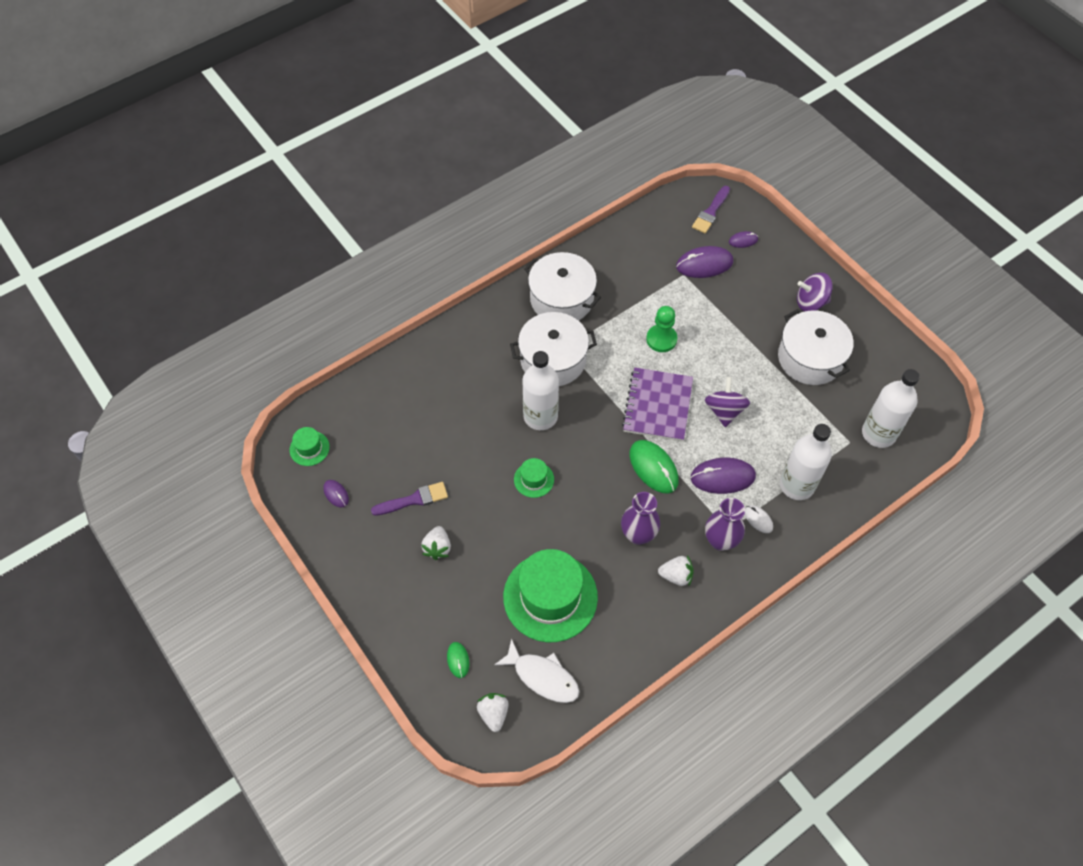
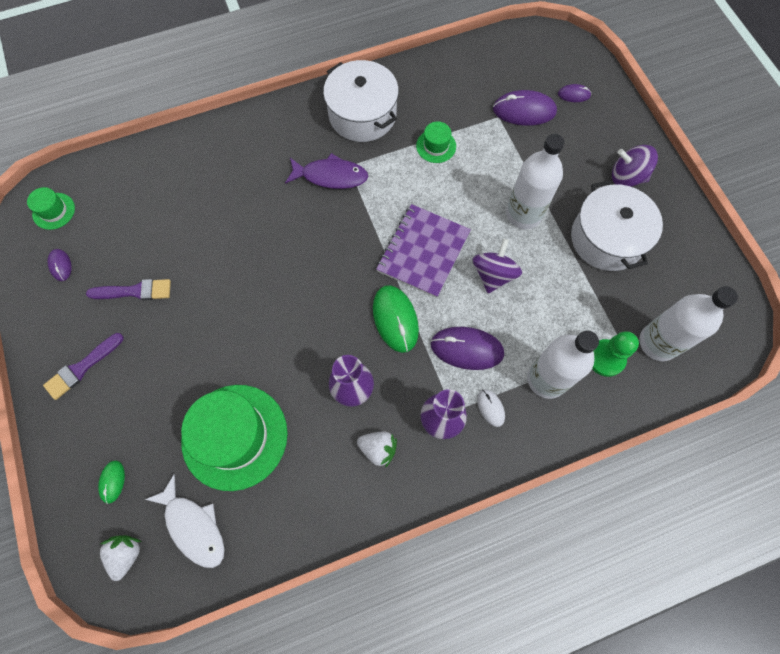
camera: 15 degrees right, 10 degrees up
(437, 548) = (139, 350): white strawberry -> none
(534, 479) = (265, 300): green hat -> green hat (436, 146)
(540, 416) = (296, 234): white bottle -> white bottle (523, 214)
(553, 359) = (331, 176): white pot -> purple fish
(661, 339) = (451, 180): green pawn -> green pawn (606, 358)
(711, 212) = (549, 57): purple brush -> purple brush (82, 368)

